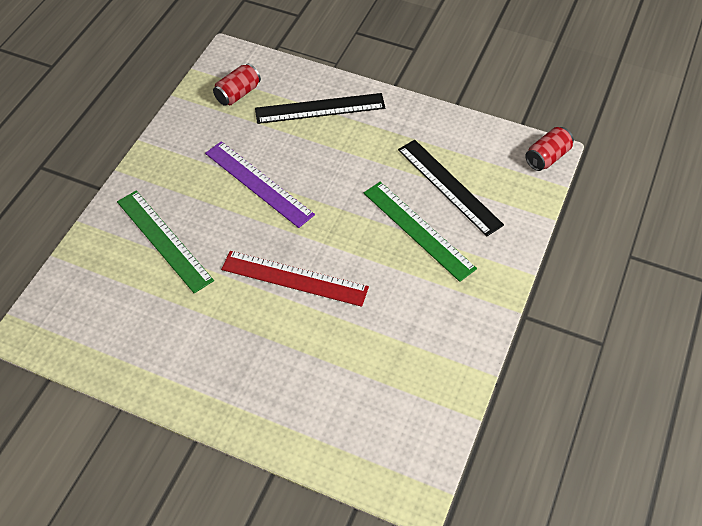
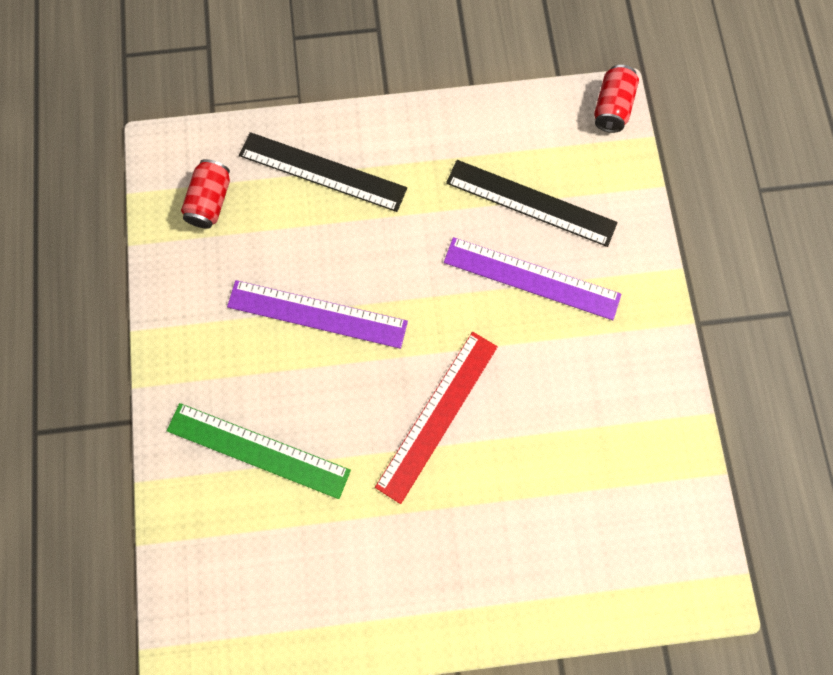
camera: 30 degrees left, 20 degrees up
(294, 278) = (437, 415): red ruler -> red ruler turned 45 degrees counterclockwise
(320, 109) = (322, 172): black ruler -> black ruler turned 60 degrees clockwise
(418, 230) = (531, 278): green ruler -> purple ruler

